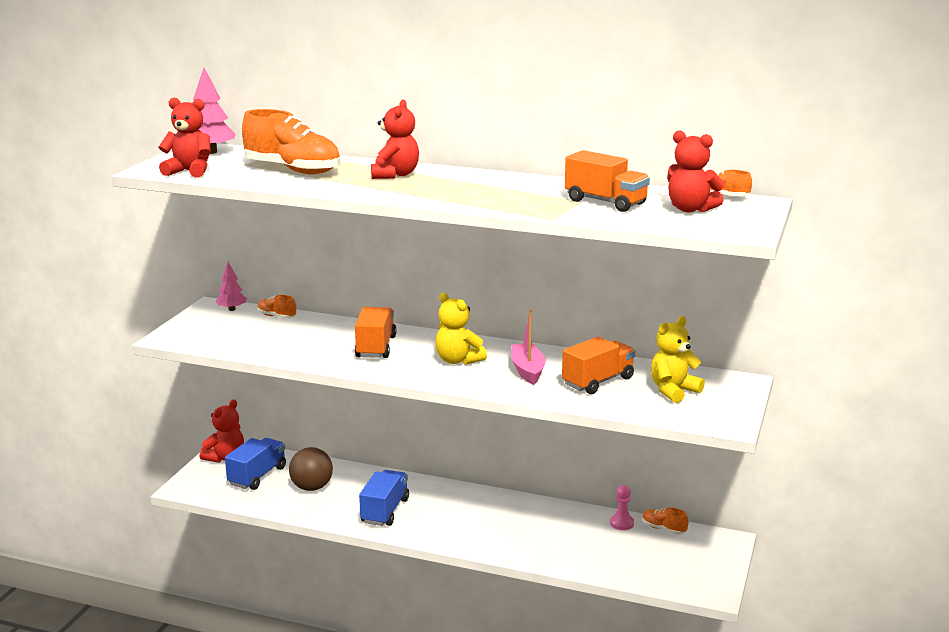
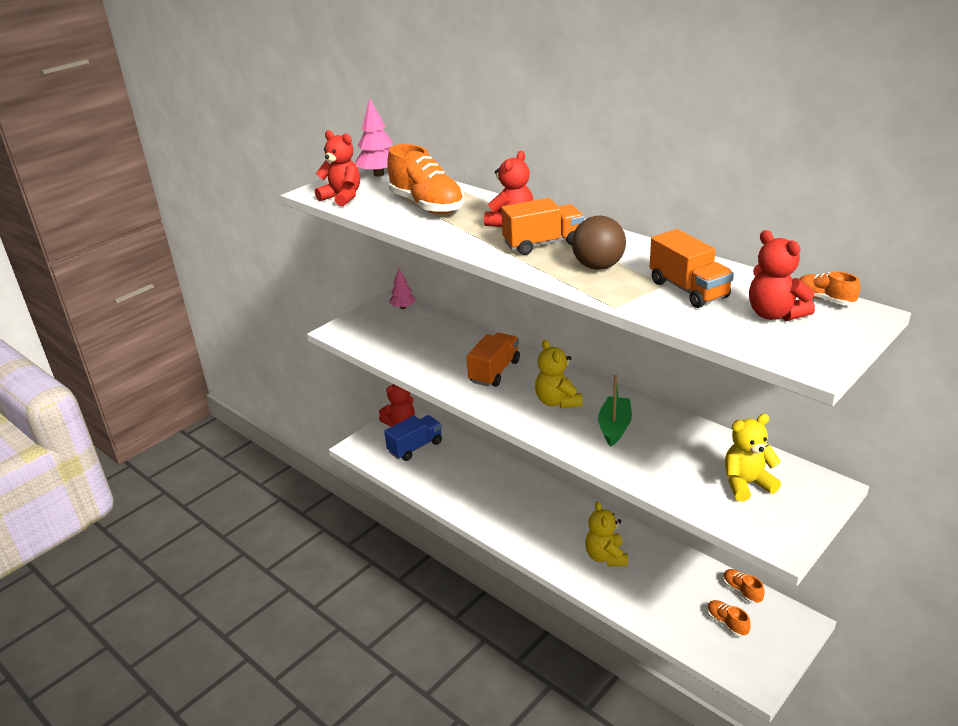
camera: 25 degrees right, 10 degrees up
(276, 316) = (433, 321): orange shoe -> orange shoe (726, 623)
(312, 487) = (451, 469): brown ball -> brown ball (598, 266)
(385, 511) = (498, 508): blue truck -> none
(520, 529) = (606, 556): none -> yellow teddy bear
(527, 370) = (614, 427): pink boat -> green boat
(598, 381) = (675, 455): orange truck -> orange truck (543, 244)
(621, 523) = (703, 574): pink pawn -> none

